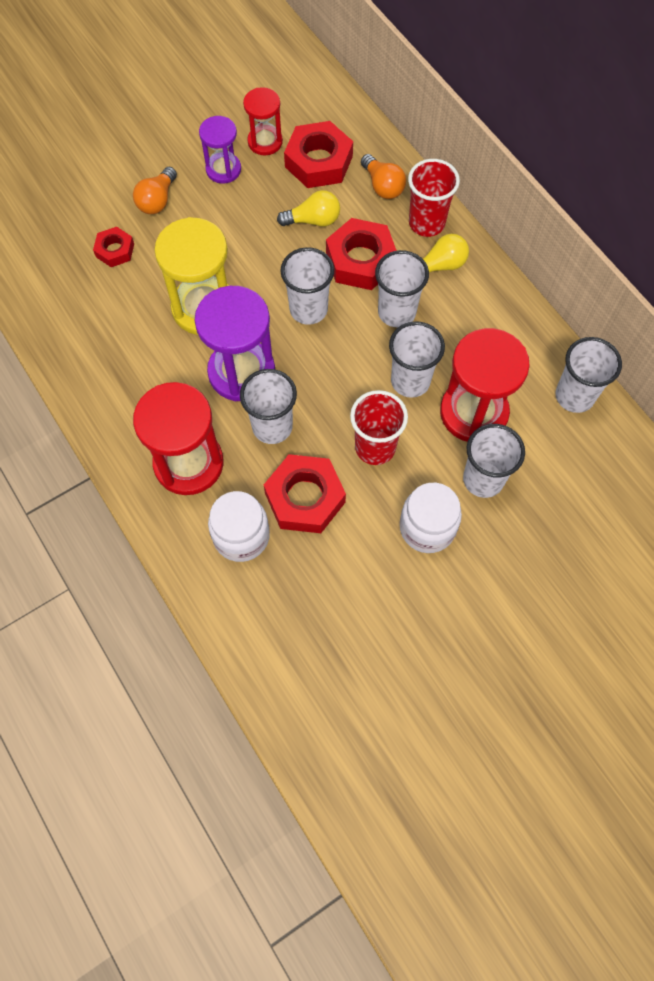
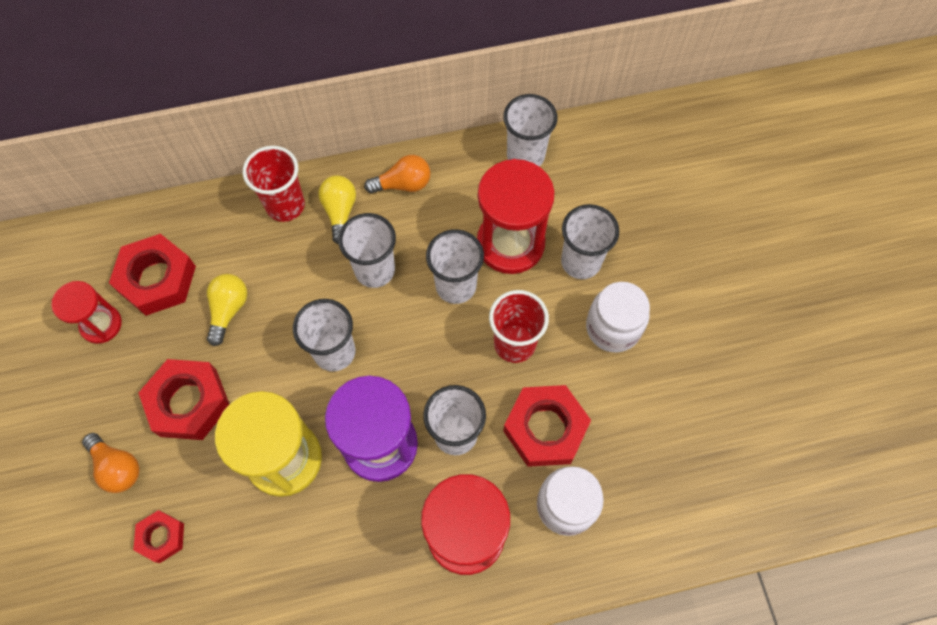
camera: 70 degrees left, 0 degrees up
(223, 169) = (114, 380): purple hourglass -> none
(361, 260) = (299, 281): red nut -> red nut (189, 402)
(382, 186) = (220, 229): orange light bulb -> orange light bulb (403, 184)

